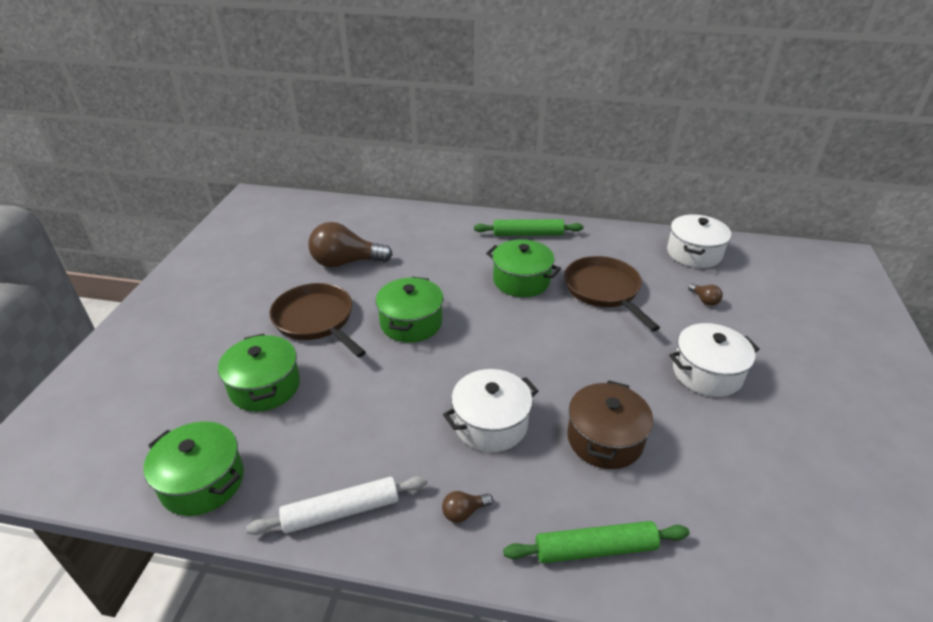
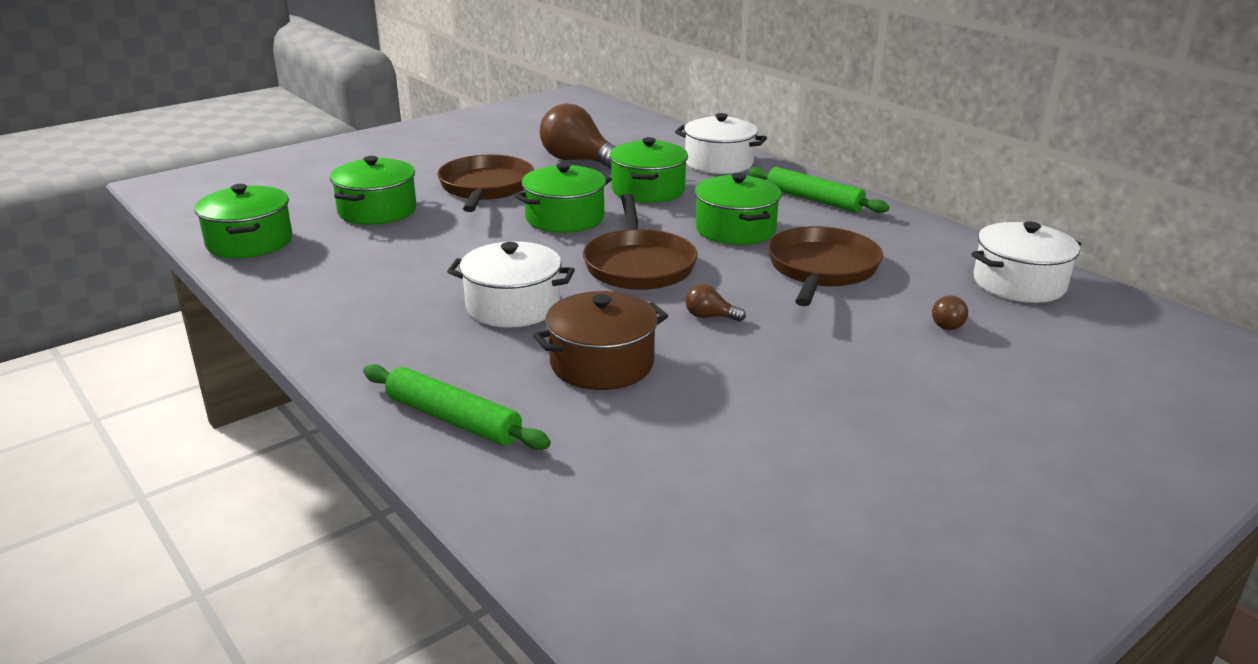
camera: 40 degrees right, 10 degrees down
(341, 511) = (305, 299): white rolling pin -> none
(427, 270) = (648, 190): none -> green pot
(464, 512) = (390, 344): brown light bulb -> brown light bulb (710, 317)
(511, 341) = (639, 265): none -> brown pan
(707, 373) = (822, 374): white pot -> white pot (719, 163)

